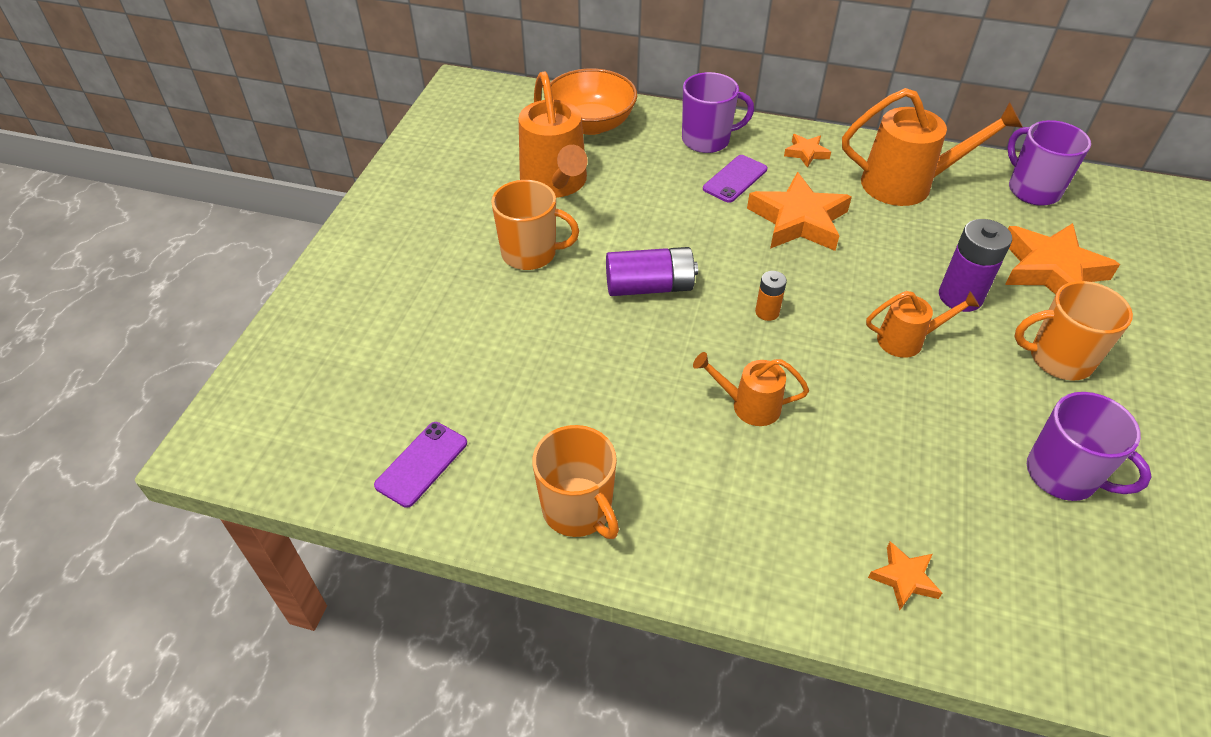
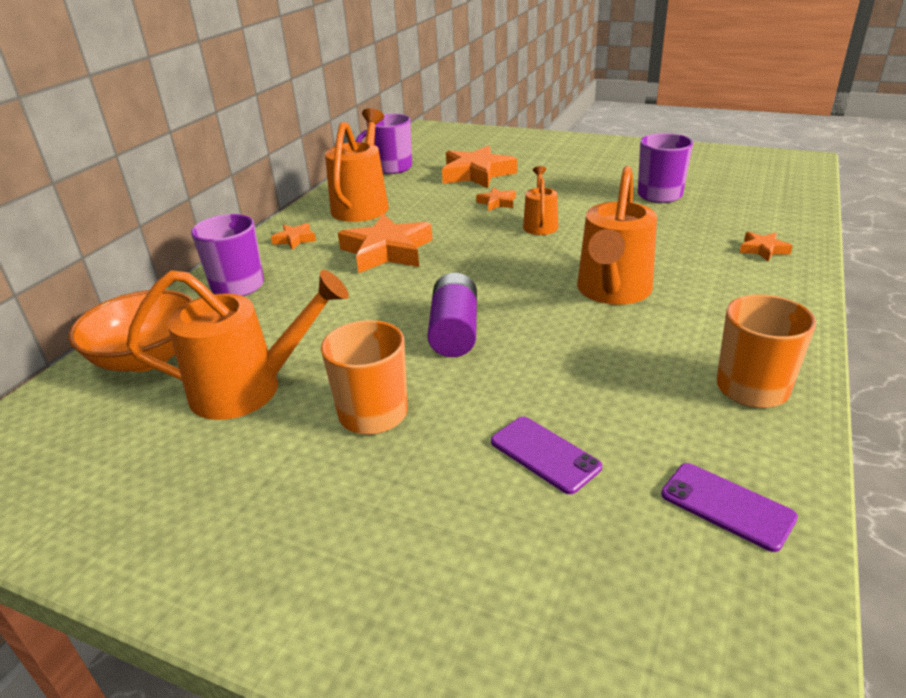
camera: 80 degrees left, 15 degrees down
(735, 179) = (311, 275): purple phone -> purple phone (545, 454)
(748, 405) = (612, 292): orange watering can -> orange watering can, size x1.81
(767, 312) = (501, 275): orange battery -> none
(960, 297) = (497, 202): purple battery -> orange star
(1058, 359) = (561, 182): orange mug -> none

